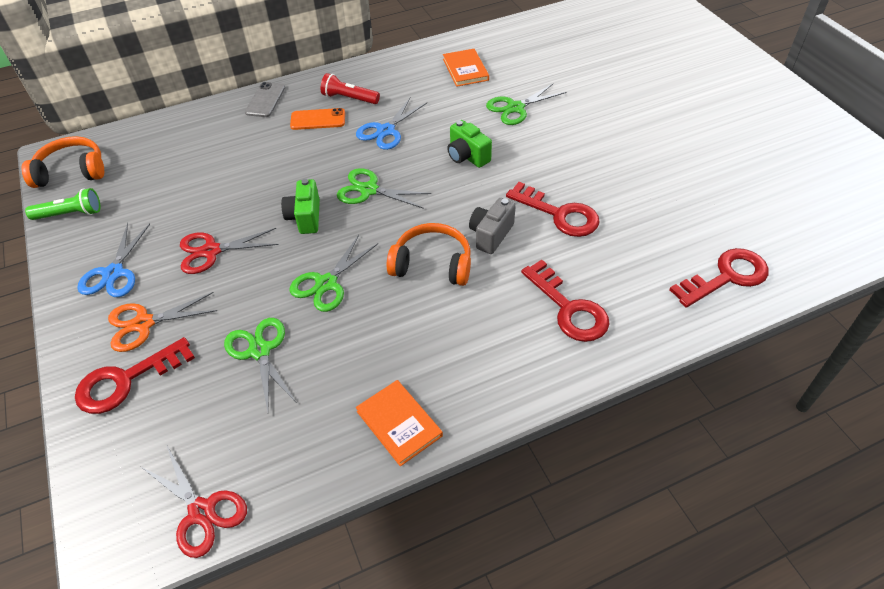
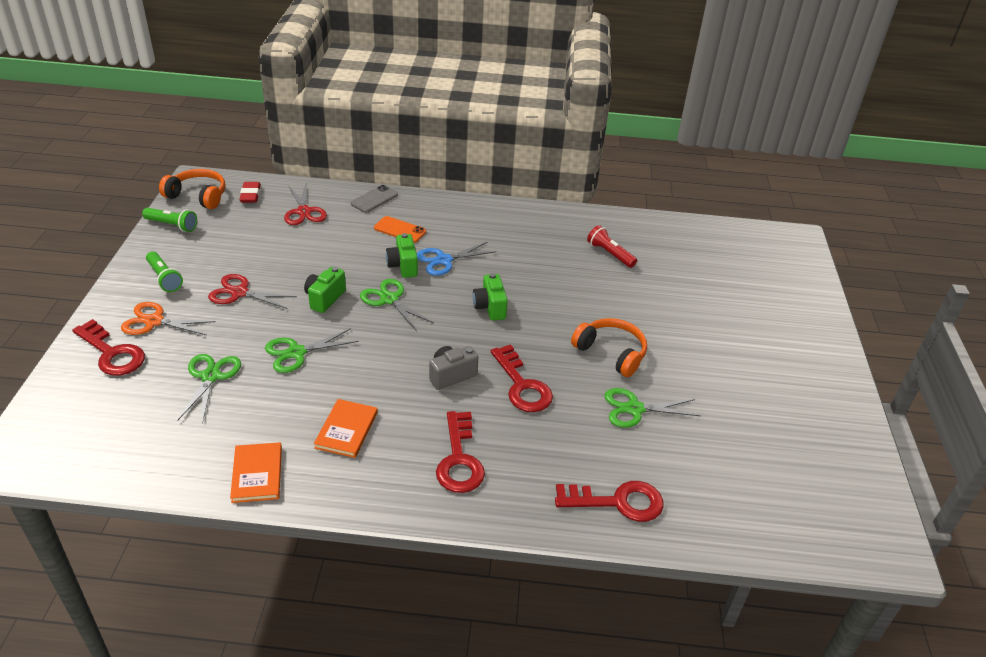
camera: 25 degrees right, 10 degrees down
(113, 273) = (164, 278): blue scissors -> green flashlight
(126, 380) = (112, 353): red key -> red key turned 135 degrees counterclockwise
(131, 147) = (250, 195): none -> red eraser
(202, 512) = (84, 461): red scissors -> red scissors (304, 212)
(349, 98) = (438, 223): red flashlight -> red flashlight (610, 254)
(352, 152) = (403, 266): none -> green camera
(432, 264) = (385, 375): orange headphones -> orange headphones (611, 353)
(465, 69) = (554, 238): orange book -> orange book (346, 430)
(515, 108) = (567, 286): green scissors -> green scissors (634, 409)

